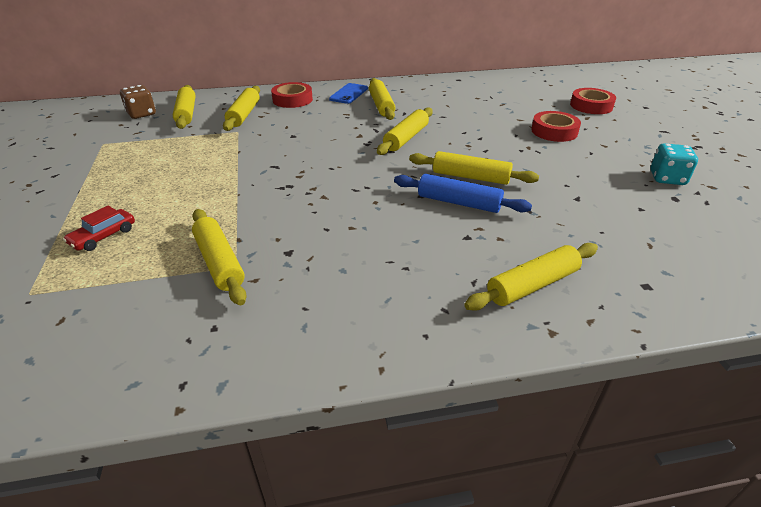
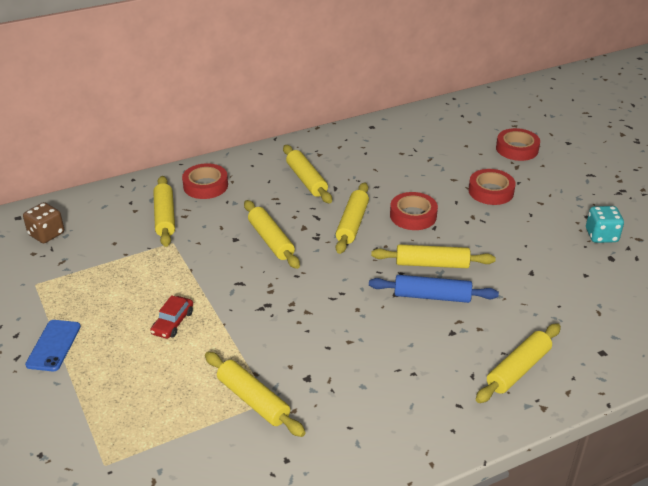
camera: 15 degrees left, 0 degrees up
(103, 236) = (127, 395): red car -> red car (173, 322)
(186, 113) = (98, 225): yellow rolling pin -> yellow rolling pin (271, 240)
(348, 94) = (263, 167): blue phone -> blue phone (53, 345)
(468, 139) = (413, 216): none -> red tape

